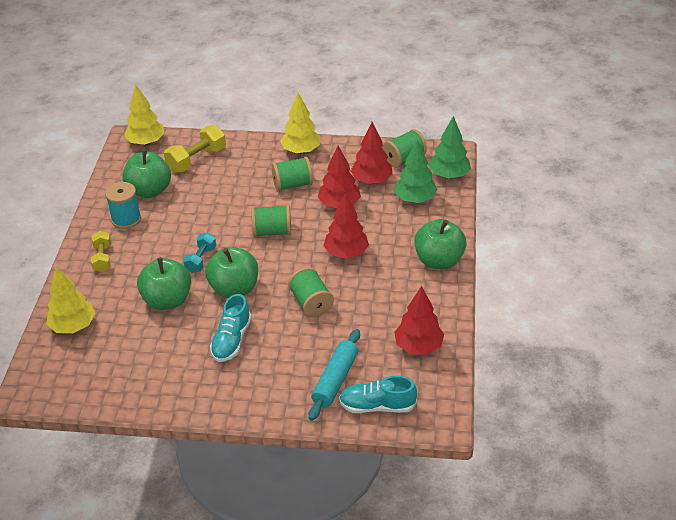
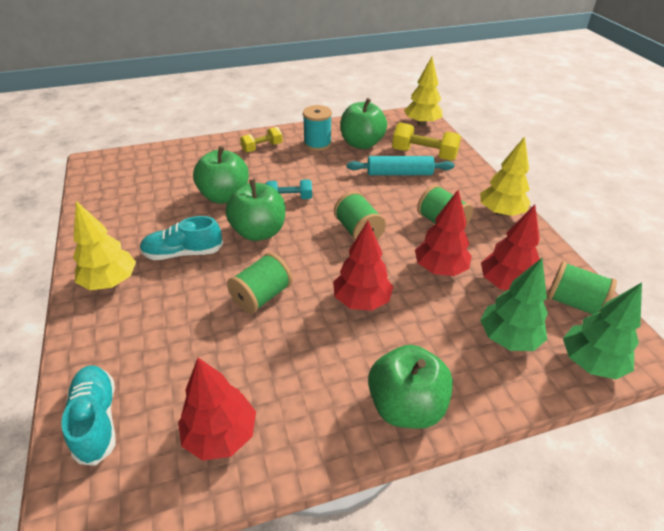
camera: 65 degrees right, 0 degrees up
(73, 326) = (174, 159): yellow tree -> yellow tree (110, 282)
(335, 380) = (138, 359): turquoise rolling pin -> turquoise rolling pin (399, 173)

